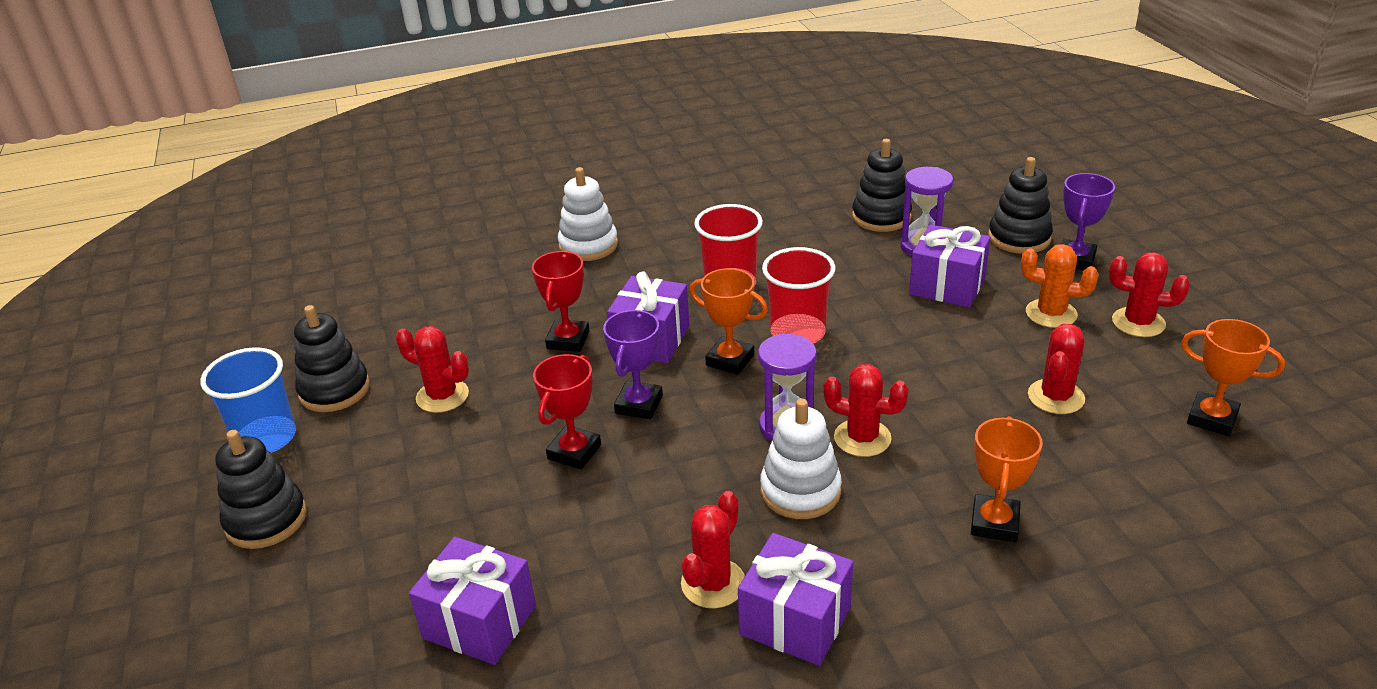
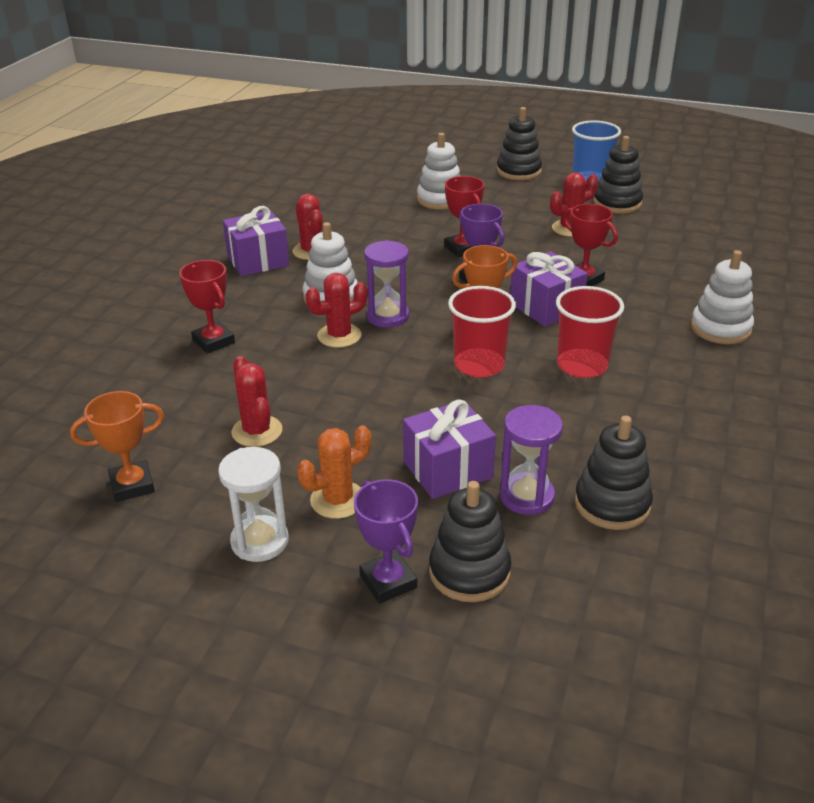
camera: 125 degrees right, 0 degrees up
(434, 548) = (440, 199): none -> white stacking toy
(480, 622) = (377, 198): purple gift -> none
(994, 523) = (213, 341): orange trophy -> red trophy
(1138, 322) = (259, 541): red cactus -> white hourglass

